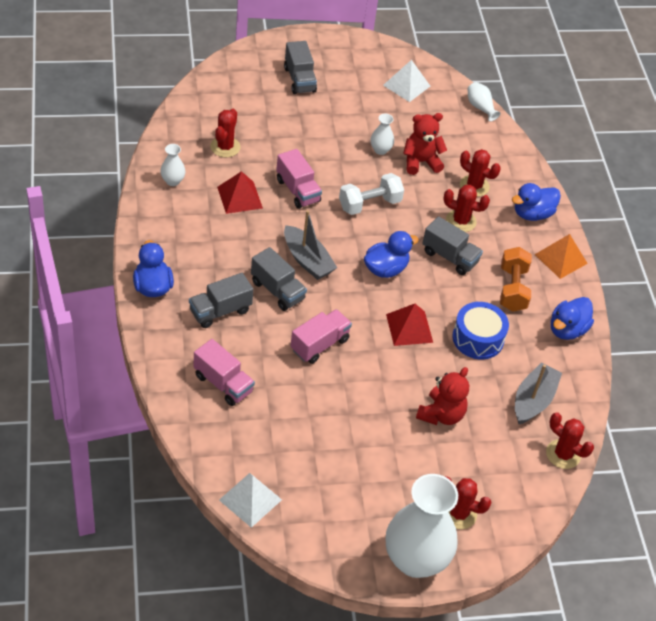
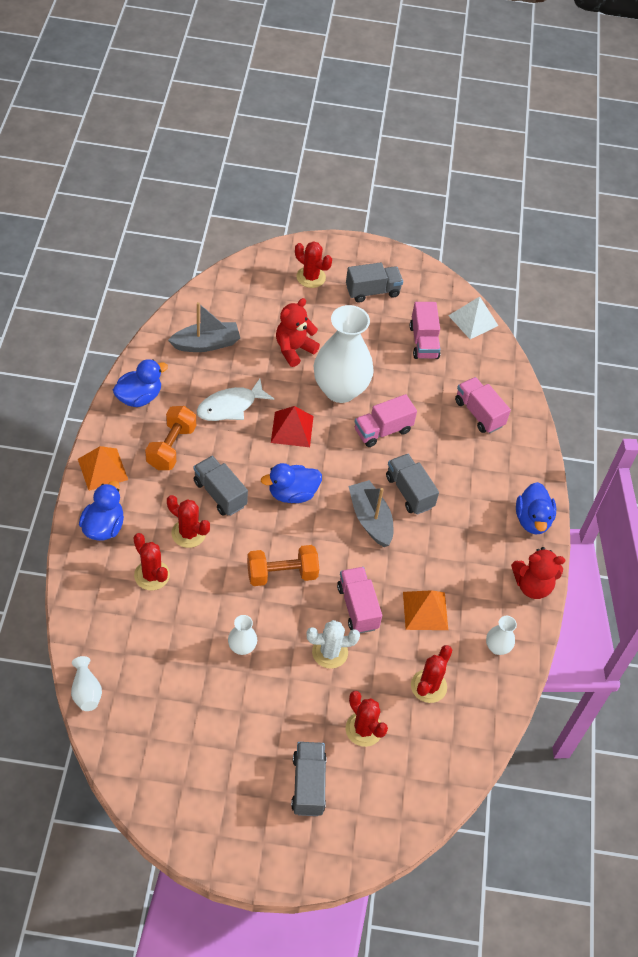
camera: 165 degrees left, 5 degrees up
(220, 311) = (470, 481): grey truck -> grey truck (372, 291)
(240, 197) = (425, 610): red pyramid -> orange pyramid
(302, 456) = (423, 342): none -> pink truck
(310, 157) = (330, 652): none -> white cactus
(369, 204) = (282, 574): white dumbbell -> orange dumbbell
(406, 85) = (167, 748): white pyramid -> none
(415, 560) = (357, 256): white vase -> white vase (340, 390)
(421, 162) = (200, 620): red teddy bear -> red teddy bear (532, 585)
(478, 338) = (230, 406): blue drum -> white fish
(532, 214) = (103, 527): blue duck -> blue duck turned 60 degrees counterclockwise
(533, 400) = (206, 344): grey boat -> grey boat turned 150 degrees counterclockwise
(563, 454) = (204, 299): red cactus -> red cactus (364, 729)

